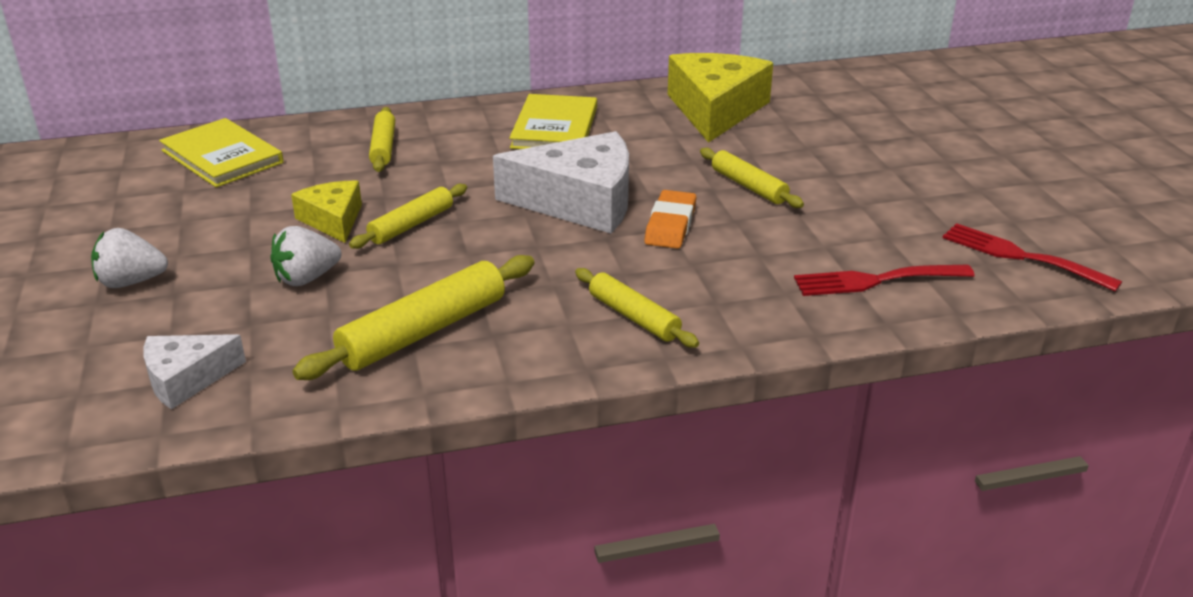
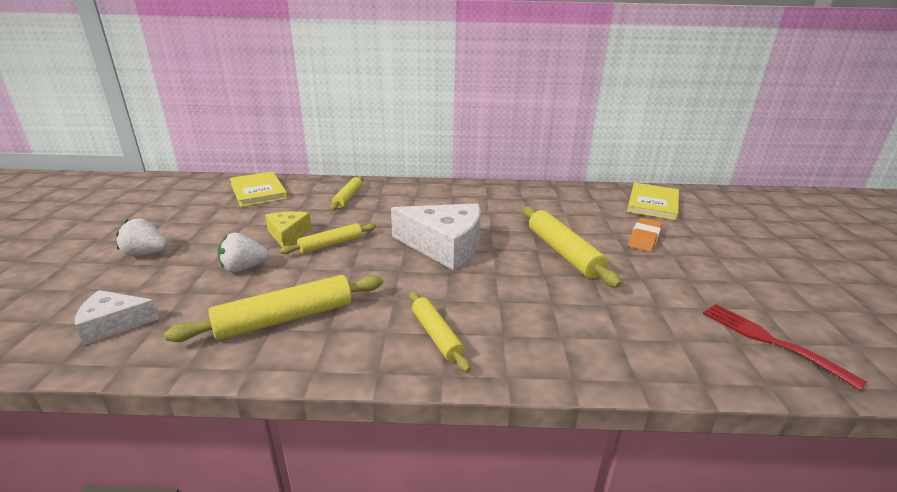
camera: 15 degrees right, 5 degrees down
(555, 127) = (454, 200): yellow book -> yellow book (653, 203)
(670, 225) = (497, 270): orange eraser -> orange eraser (644, 238)
(715, 110) = (560, 202): yellow cheese -> none
(749, 186) = (563, 252): yellow rolling pin -> yellow rolling pin, size x1.62
(875, 280) = (637, 340): red fork -> none

